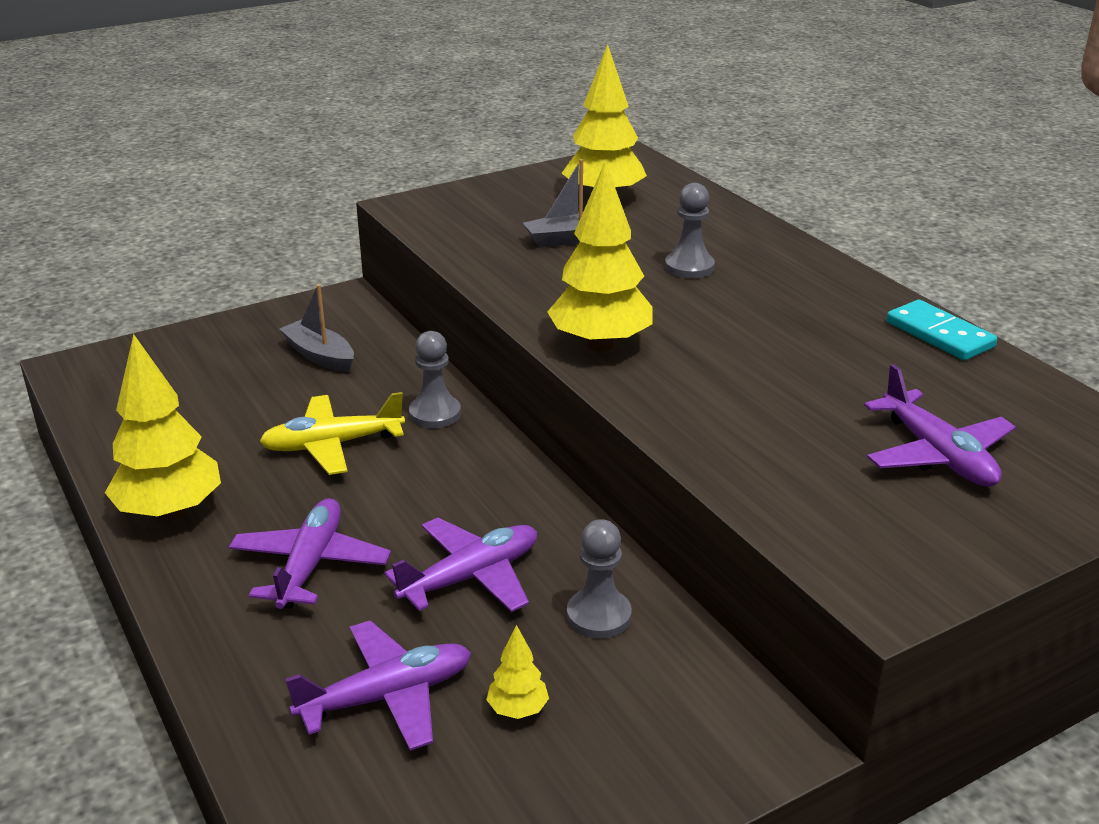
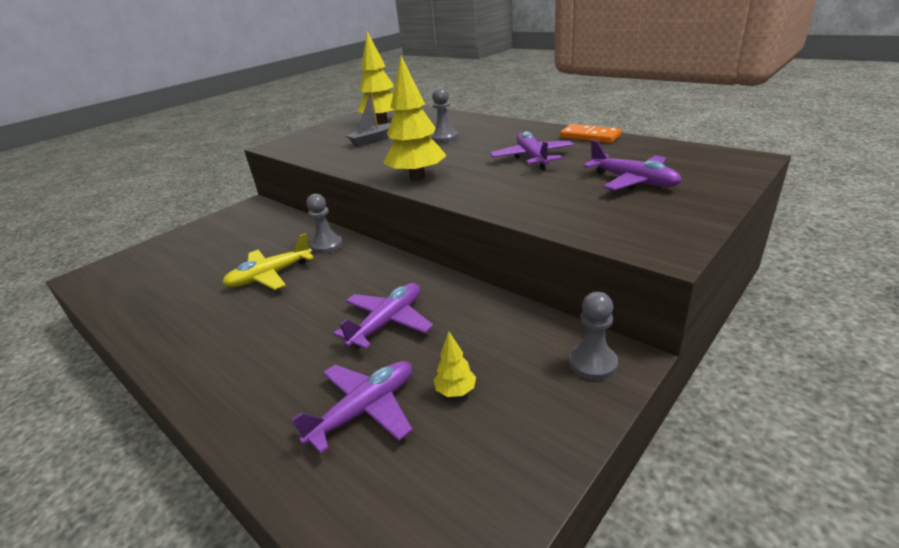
camera: 15 degrees left, 0 degrees up
(170, 512) = (171, 339): yellow tree -> none
(310, 565) = (280, 344): purple plane -> purple plane (532, 158)
(320, 356) = (246, 234): grey boat -> none
(598, 616) = (476, 322): grey pawn -> grey pawn (592, 363)
(939, 334) = (590, 136): turquoise domino -> orange domino

